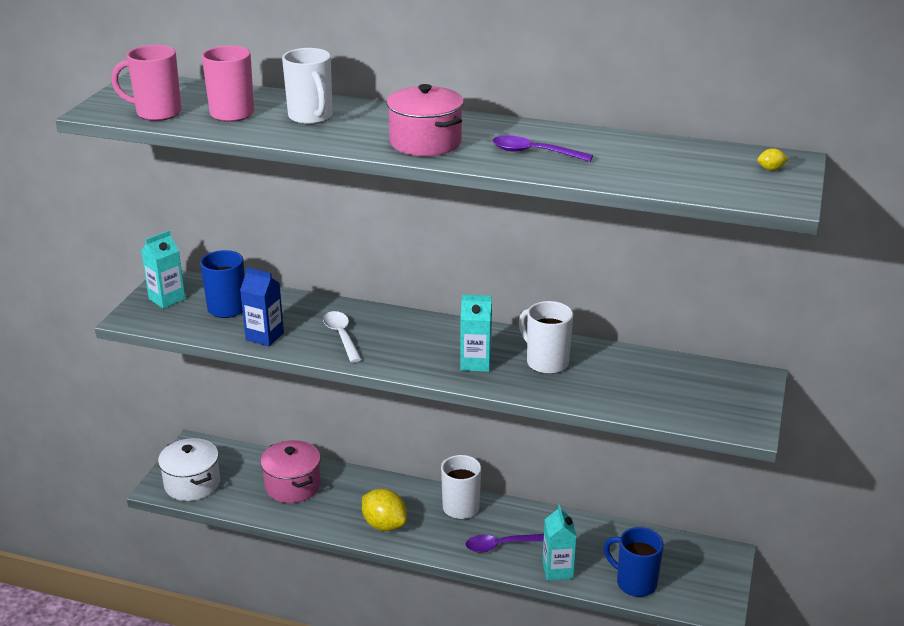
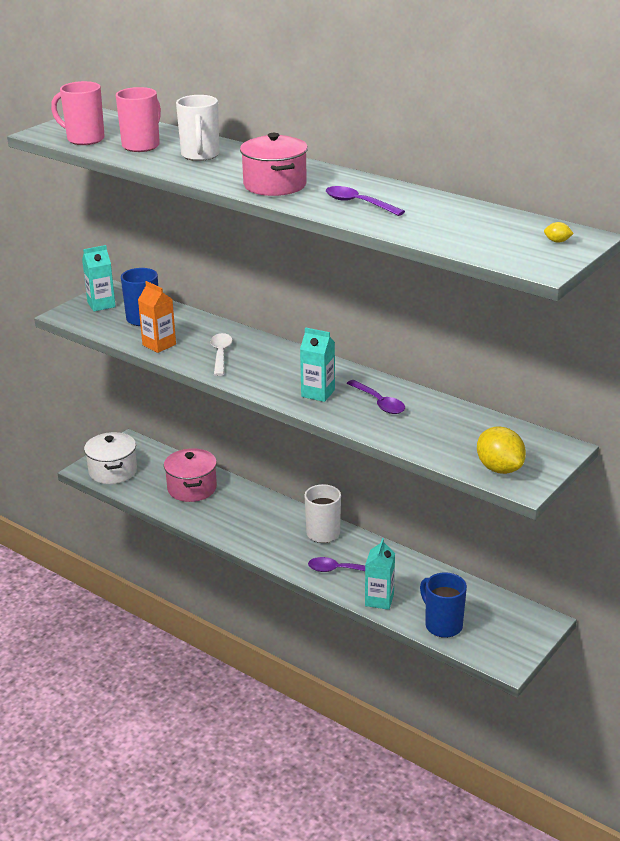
camera: 20 degrees right, 0 degrees up
(264, 336) = (159, 345): blue carton -> orange carton
(384, 525) = (250, 533): yellow lemon -> yellow lemon (499, 468)
(546, 362) = (379, 403): white mug -> purple spoon

